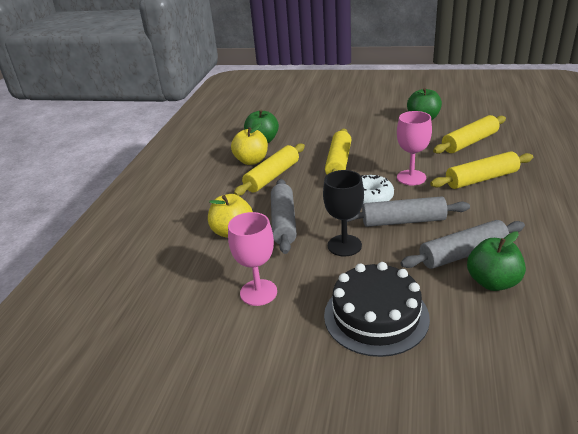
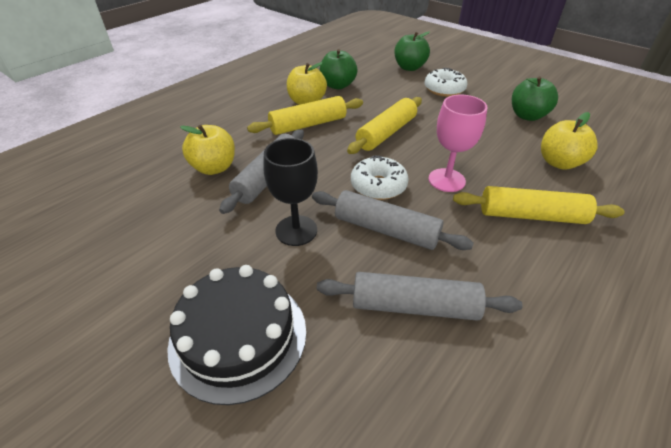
camera: 25 degrees right, 10 degrees up
(258, 292) = (165, 244): pink goblet -> none
(349, 118) = (444, 89): none -> white donut
(469, 142) = (559, 163): yellow rolling pin -> yellow apple
(492, 282) = (414, 367): green apple -> green apple (409, 67)

